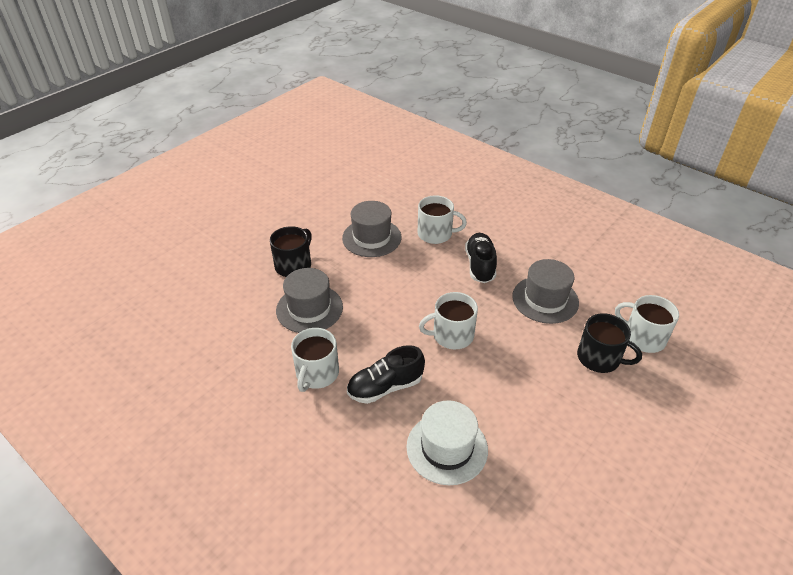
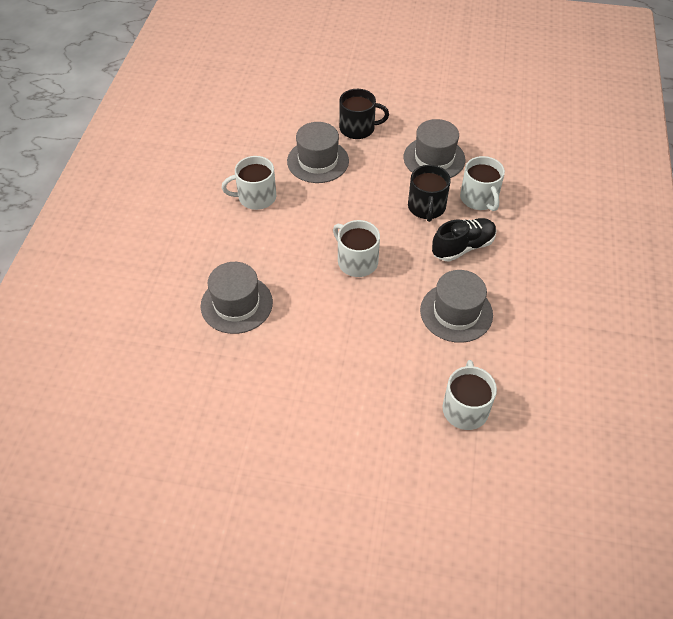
camera: 60 degrees right, 10 degrees up
(385, 387) = (270, 242): black shoe -> none
(447, 448) = (236, 304): white hat -> grey hat
(599, 358) = (409, 379): black mug -> black mug (426, 207)

